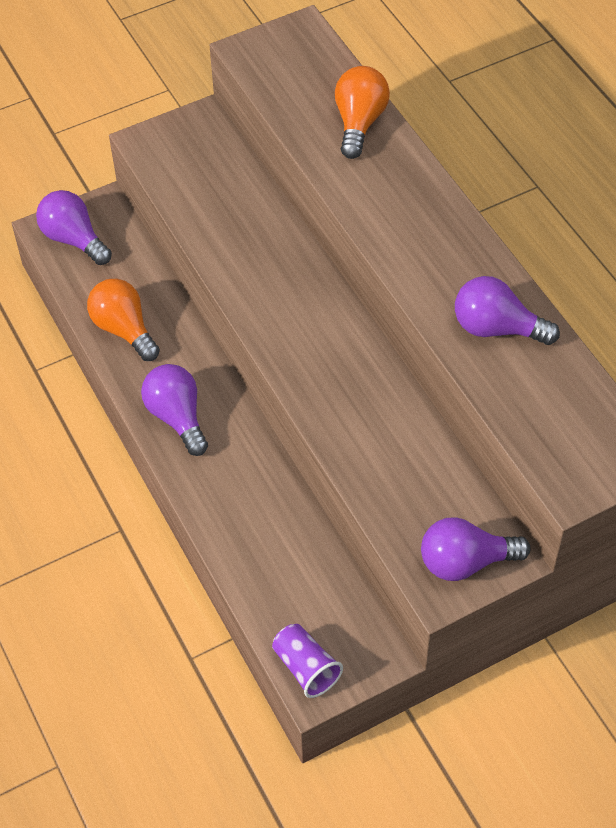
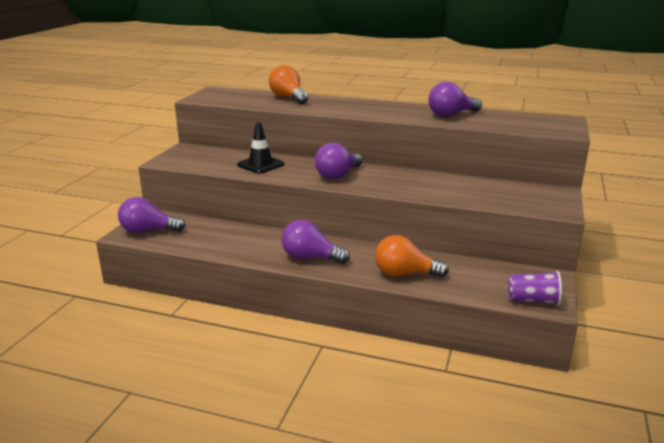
camera: 45 degrees left, 30 degrees down
(124, 329) = (229, 245): orange light bulb -> orange light bulb (404, 274)
(239, 226) = (260, 164): none -> black traffic cone
(465, 562) = (549, 199): purple light bulb -> purple light bulb (338, 175)

